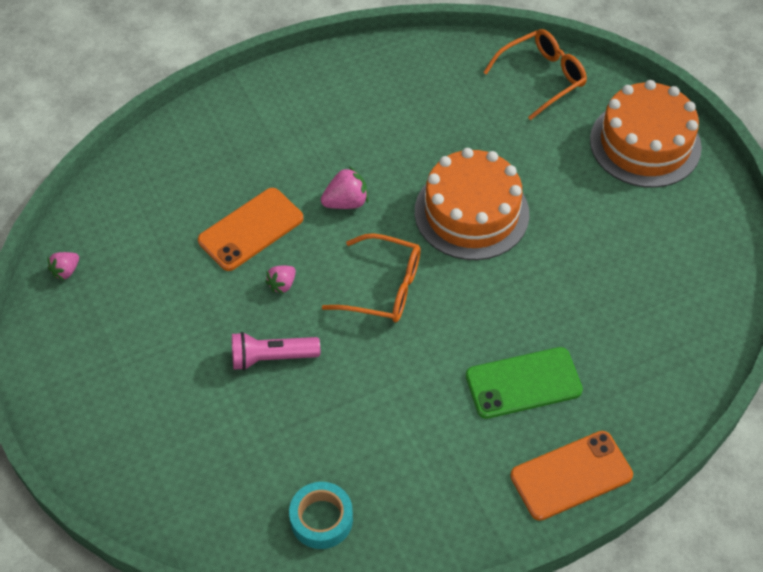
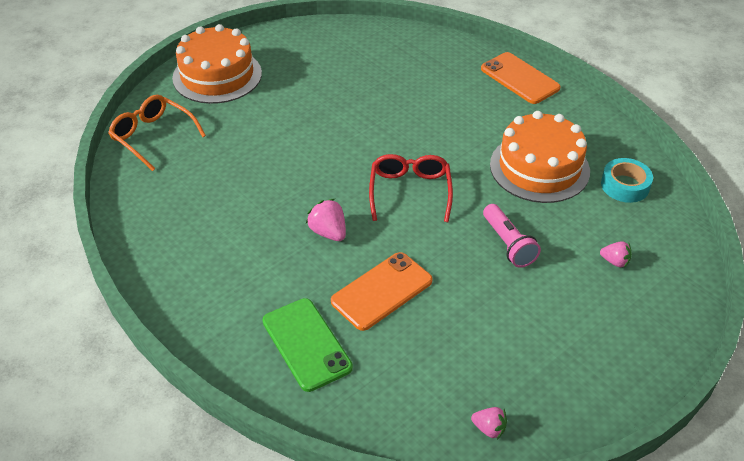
camera: 105 degrees left, 10 degrees down
(251, 229) = (382, 291): orange phone -> orange phone turned 75 degrees counterclockwise
(282, 284) = (433, 254): pink strawberry -> pink strawberry (615, 261)
(383, 288) = (410, 191): orange glasses -> red glasses
(471, 213) = (315, 155): orange cake -> orange cake (539, 168)
(523, 383) = (461, 107): green phone -> green phone (306, 344)

